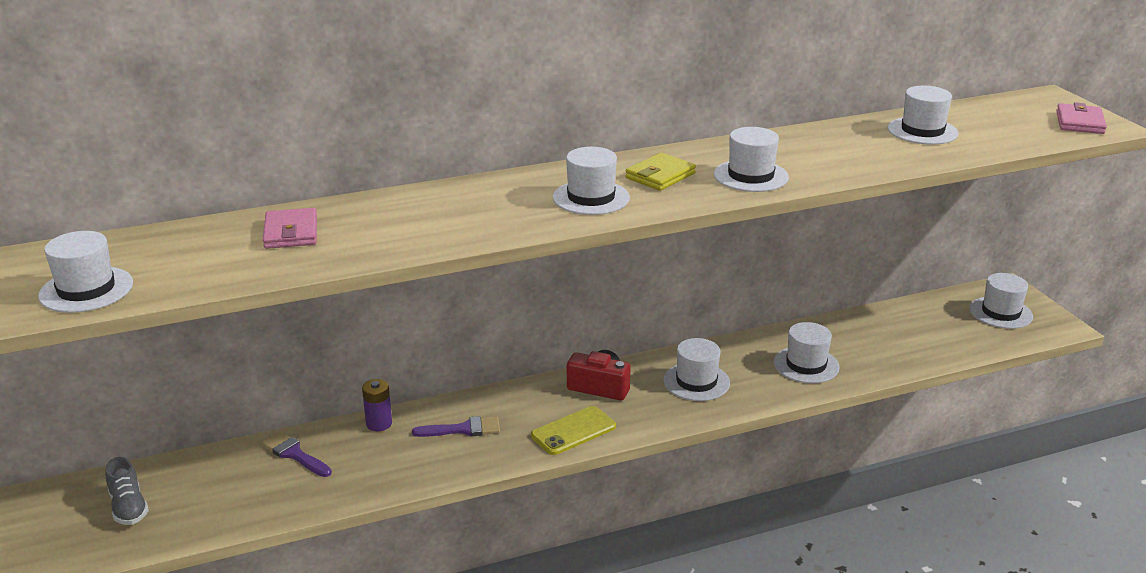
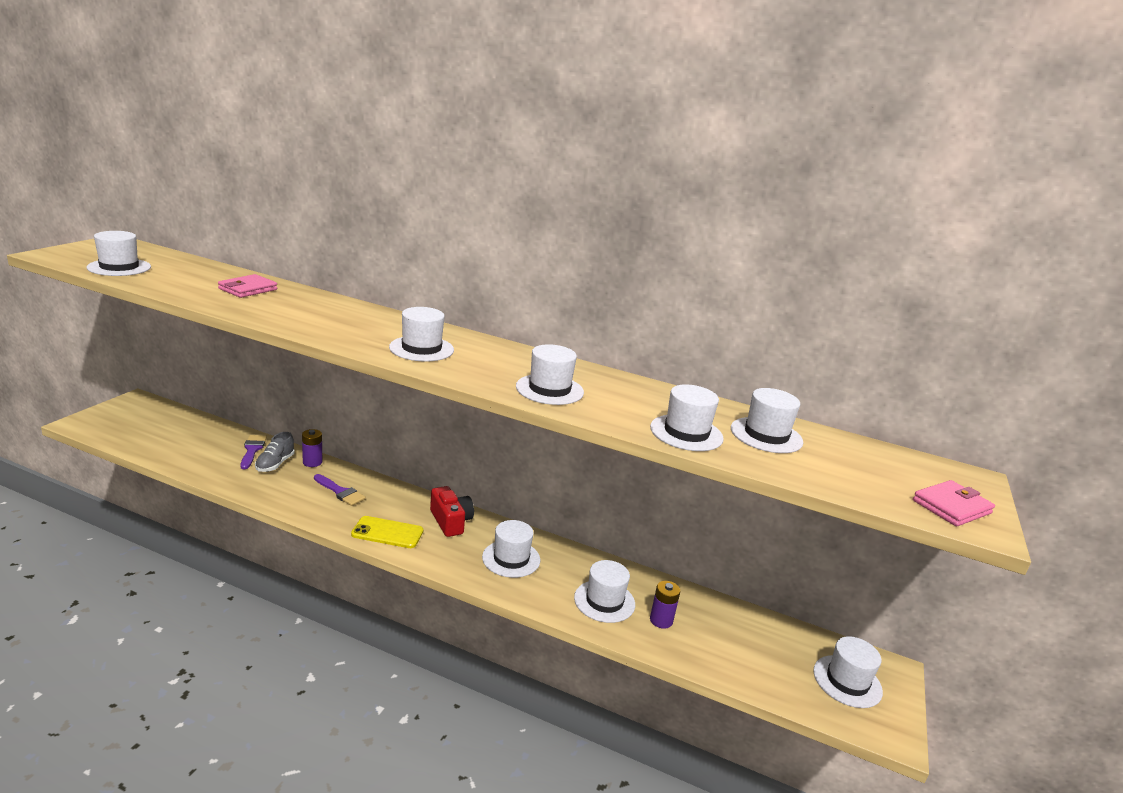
camera: 40 degrees right, 5 degrees down
(129, 507) = (155, 426): grey shoe -> grey shoe (275, 464)
(660, 176) = (493, 360): yellow wallet -> none
(857, 351) = (661, 620): none -> purple battery
(888, 157) = (686, 433): none -> white hat

